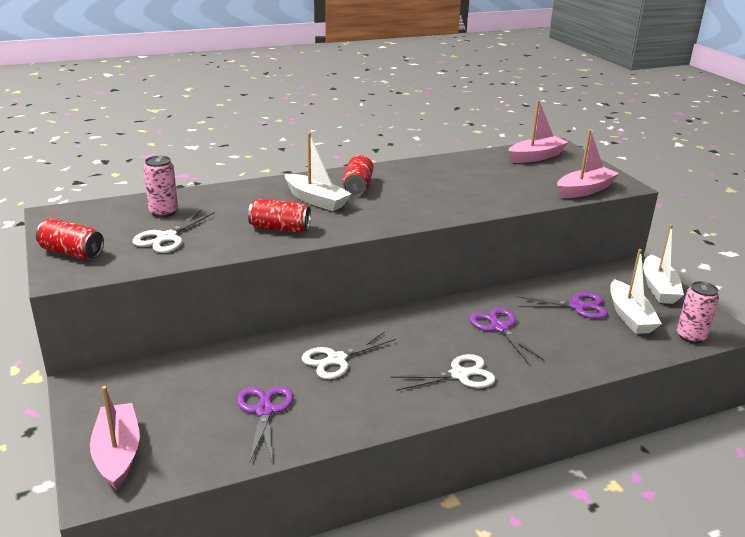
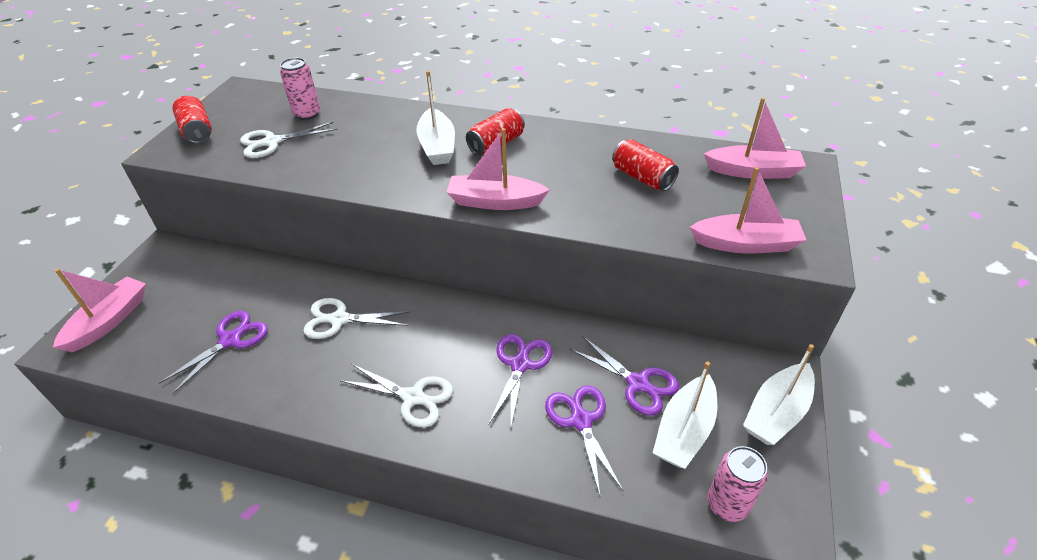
camera: 40 degrees right, 15 degrees up
(280, 228) = (362, 167): red can -> red can (642, 178)
(413, 216) = (495, 202): none -> pink boat
(573, 337) = (581, 421): none -> purple scissors

